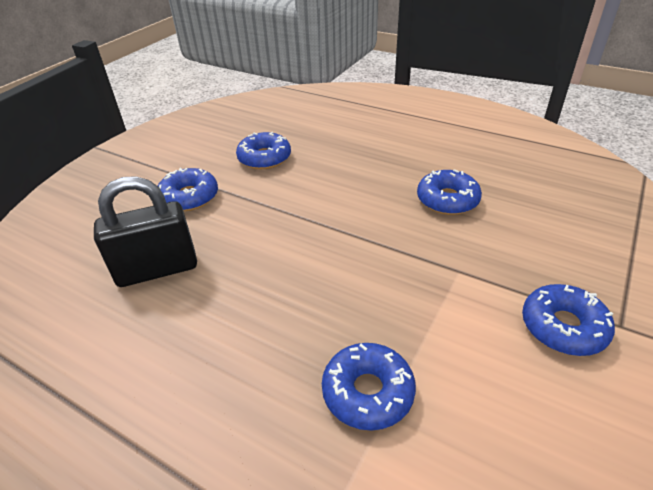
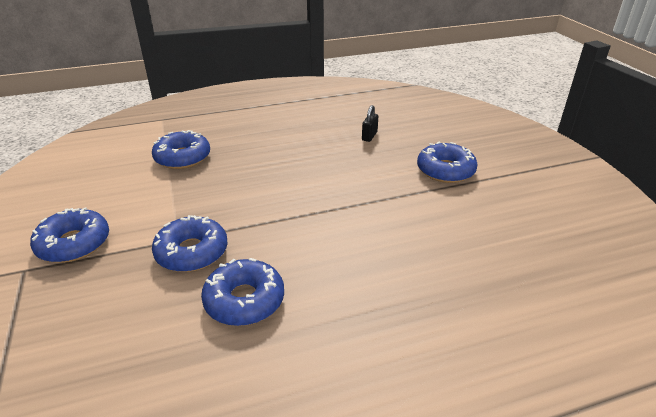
camera: 130 degrees right, 5 degrees down
(157, 269) = (369, 136): black padlock -> black padlock, size x0.41
(264, 158) = (473, 231): blue donut -> blue donut (192, 252)

